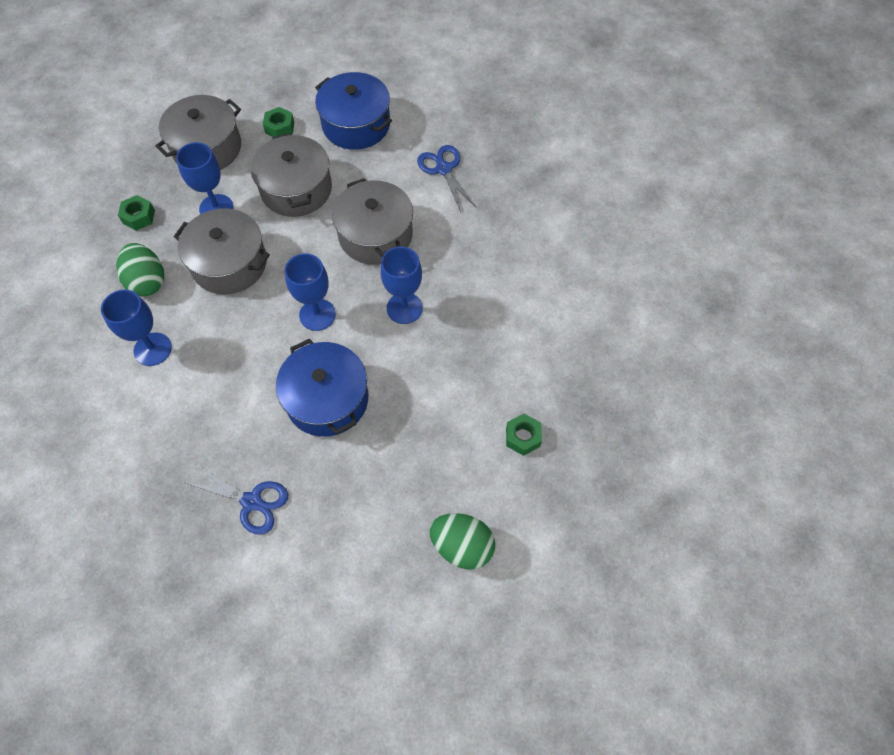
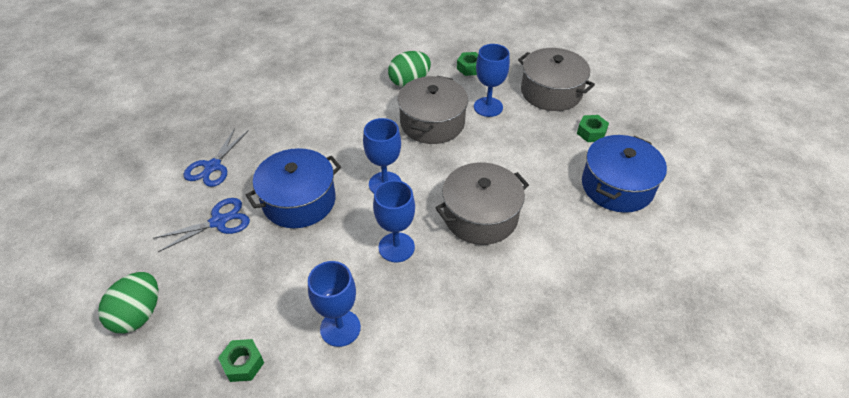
camera: 85 degrees right, 15 degrees down
(152, 349) = (349, 95): blue goblet -> blue goblet (340, 328)
(296, 189) = (522, 153): grey pot -> none
(444, 169) = (583, 266): blue scissors -> blue scissors (219, 221)

